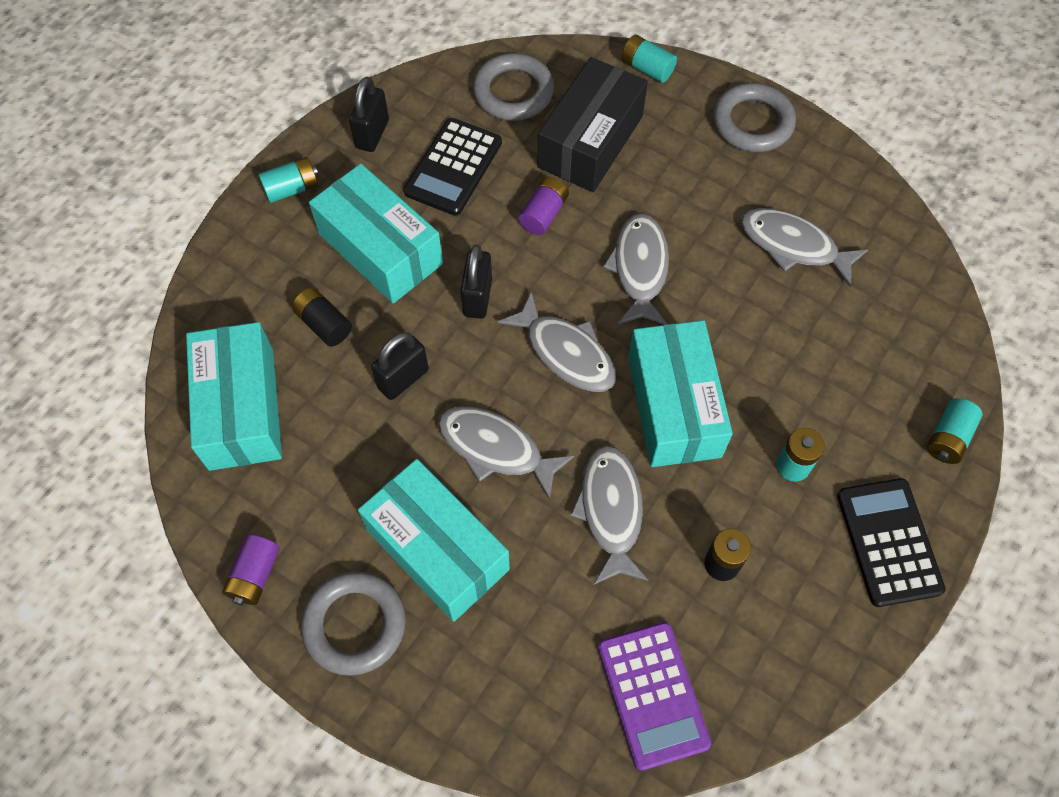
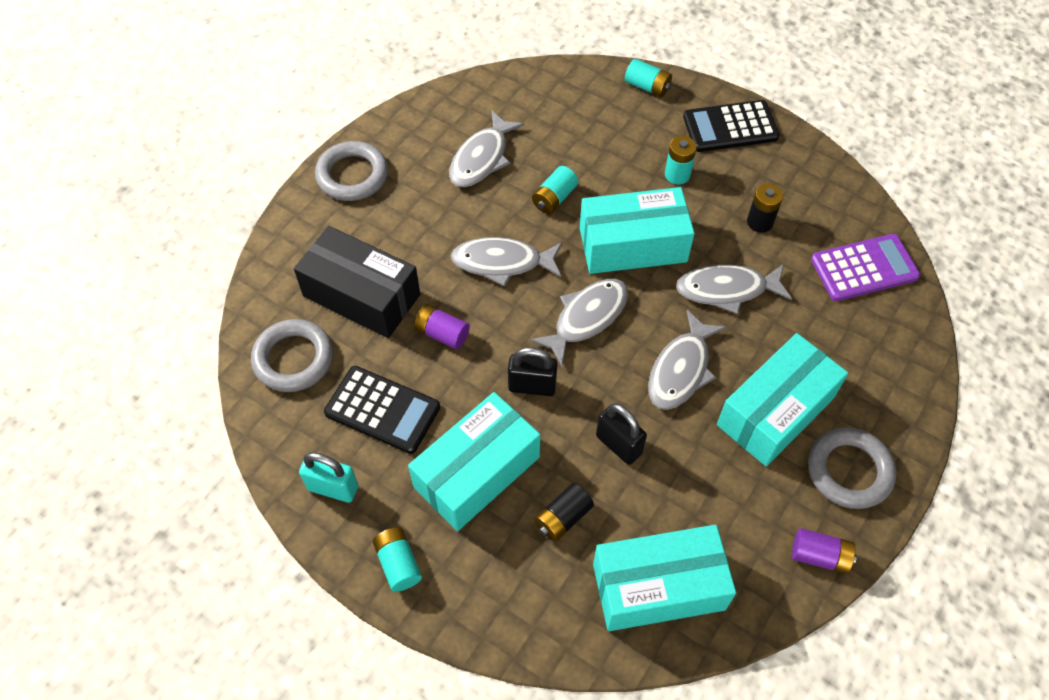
camera: 90 degrees left, 5 degrees down
(372, 134) = (333, 488): black padlock -> turquoise padlock
(647, 68) = (279, 248): turquoise battery -> turquoise battery (554, 198)

